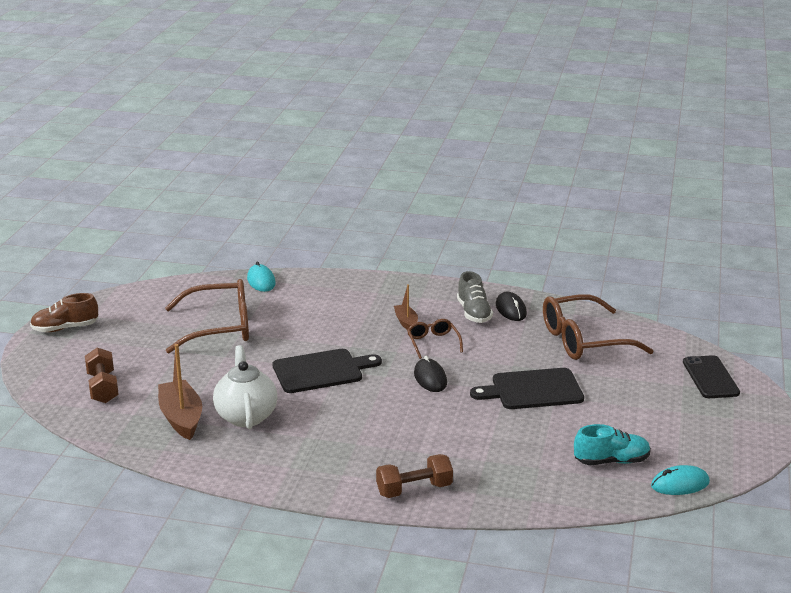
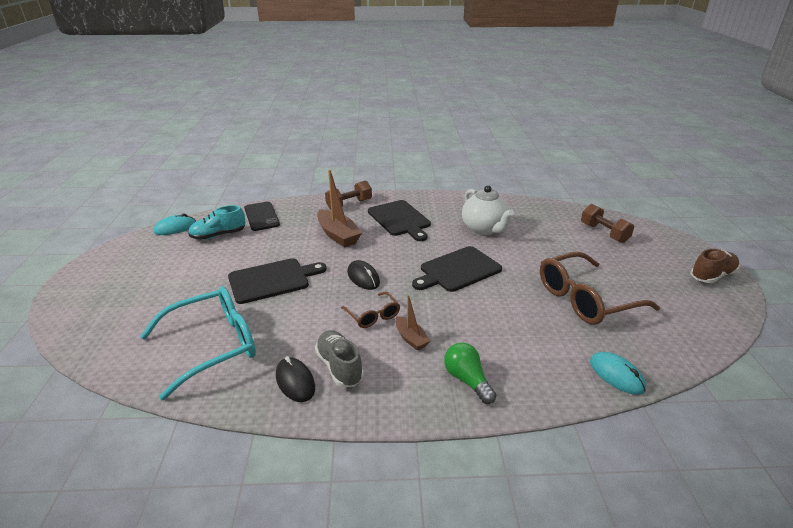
camera: 165 degrees right, 5 degrees up
(181, 418) = (525, 222): brown boat -> brown boat (338, 235)
(349, 449) = (400, 219): none -> black cutting board
(376, 293) = (467, 380): none -> green light bulb
(583, 340) = (213, 346): brown glasses -> turquoise glasses
(710, 377) = (95, 319): black phone -> black phone (261, 216)

